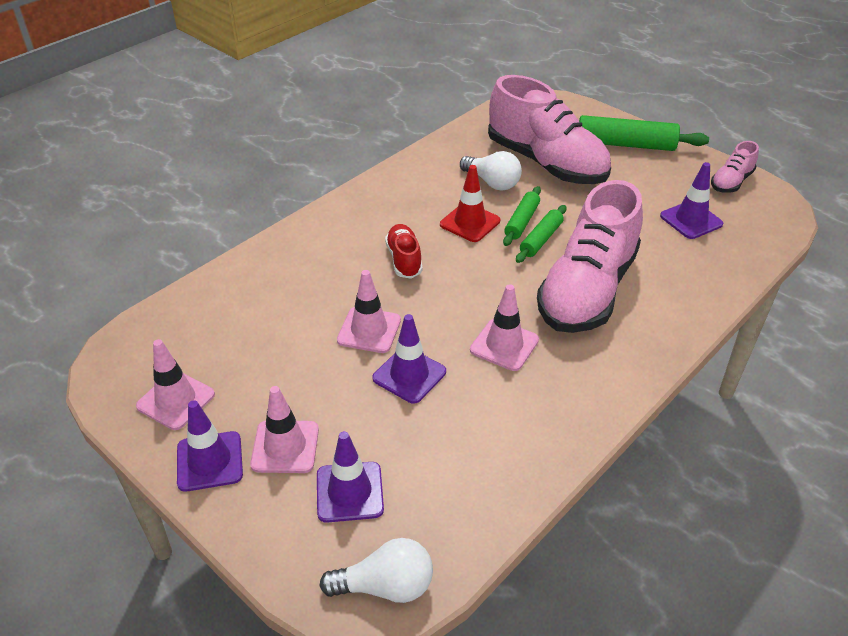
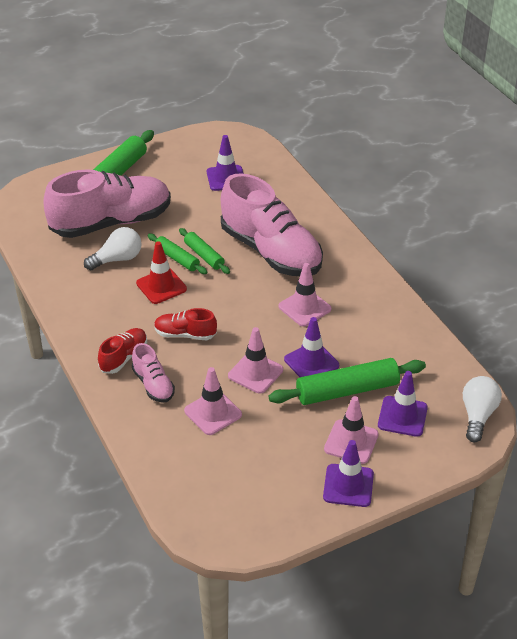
camera: 70 degrees left, 0 degrees up
(176, 400) = (279, 498): pink traffic cone -> pink traffic cone (213, 413)
(348, 227) = (124, 357): none -> red shoe
(375, 421) = (347, 390): none -> green rolling pin
(731, 182) = (196, 144): pink shoe -> pink shoe (153, 384)

